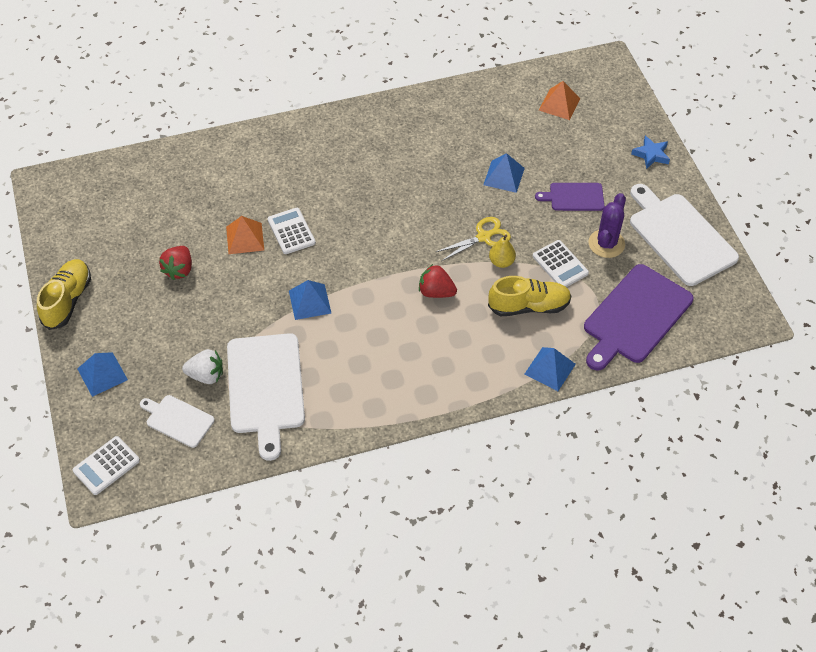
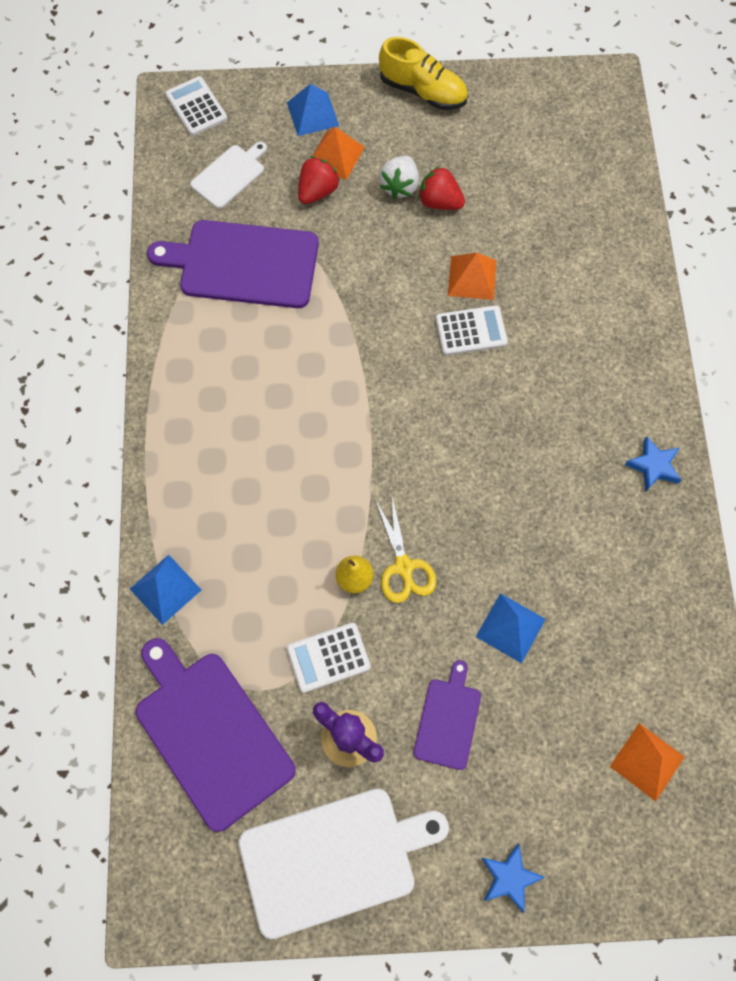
camera: 105 degrees right, 15 degrees up
(144, 348) = (335, 155): none -> orange pyramid
(206, 375) = (279, 209): white strawberry -> white strawberry (400, 186)
(265, 388) = (243, 264): white cutting board -> purple cutting board
(310, 302) = (353, 331): blue pyramid -> none
(369, 121) = (653, 466): none -> blue star
(436, 292) = (327, 481): red strawberry -> red strawberry (317, 191)
(529, 306) = (270, 592): yellow shoe -> none

